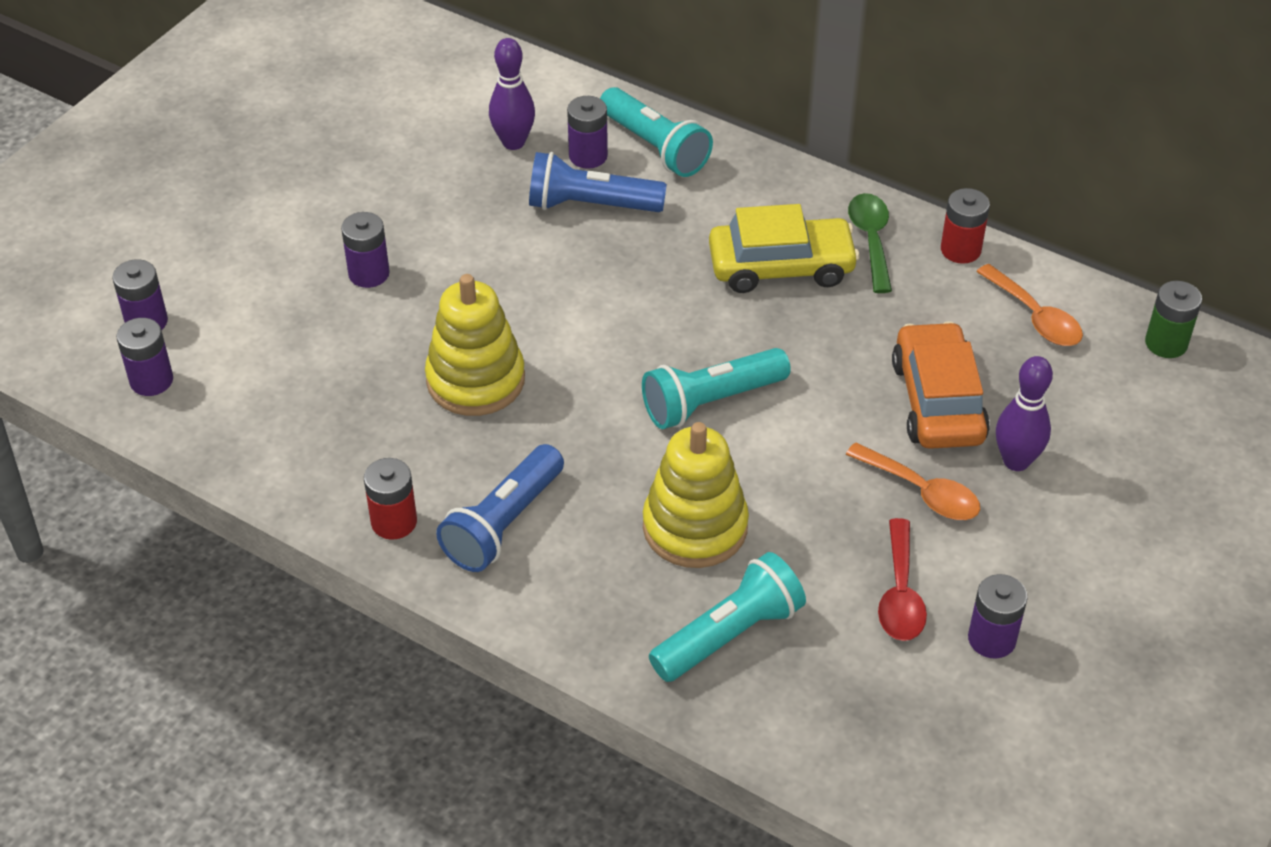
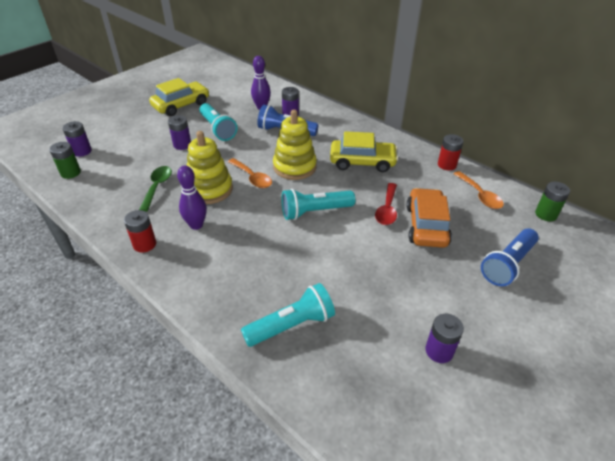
camera: 10 degrees right, 5 degrees down
(151, 380) = (70, 173): purple battery -> green battery
(318, 160) = (181, 105): none -> yellow car
(503, 524) = (196, 253): blue flashlight -> blue flashlight (507, 265)
(655, 147) = (319, 115): turquoise flashlight -> turquoise flashlight (217, 129)
(695, 527) = (290, 267): yellow stacking toy -> yellow stacking toy (294, 167)
(871, 240) = (406, 157): green spoon -> green spoon (157, 187)
(900, 593) = (390, 317): red spoon -> red spoon (387, 209)
(921, 491) = (411, 266): orange spoon -> orange spoon (252, 178)
(1016, 461) = (463, 258): purple bowling pin -> purple bowling pin (196, 225)

